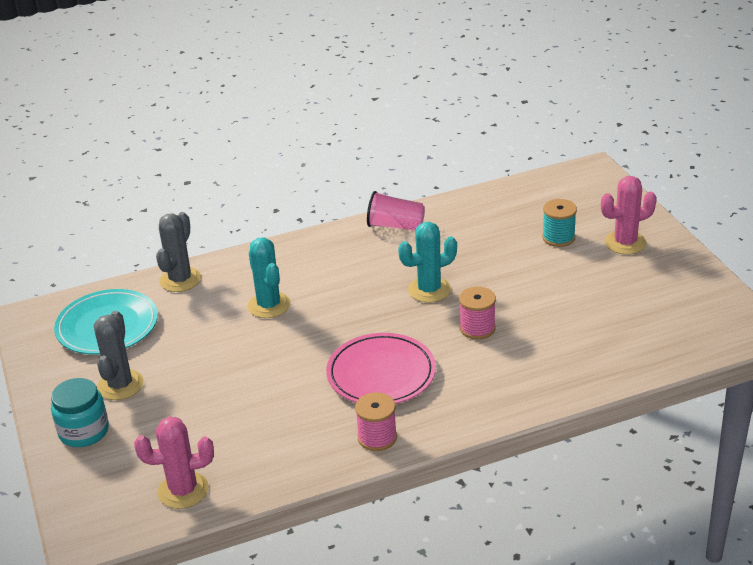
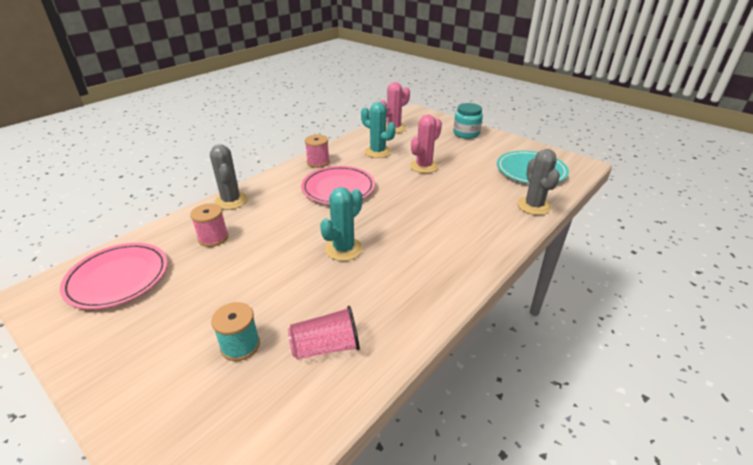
camera: 150 degrees right, 0 degrees up
(120, 385) = (478, 151): grey cactus -> grey cactus (231, 201)
(269, 305) = (451, 206): turquoise cactus -> turquoise cactus (377, 152)
(395, 226) = (423, 305): pink cup -> pink cup (326, 347)
(477, 328) = (288, 230): pink spool -> pink spool (213, 238)
(625, 243) = (158, 363): pink cactus -> pink cactus (424, 166)
(673, 322) = (118, 278): none -> pink plate

